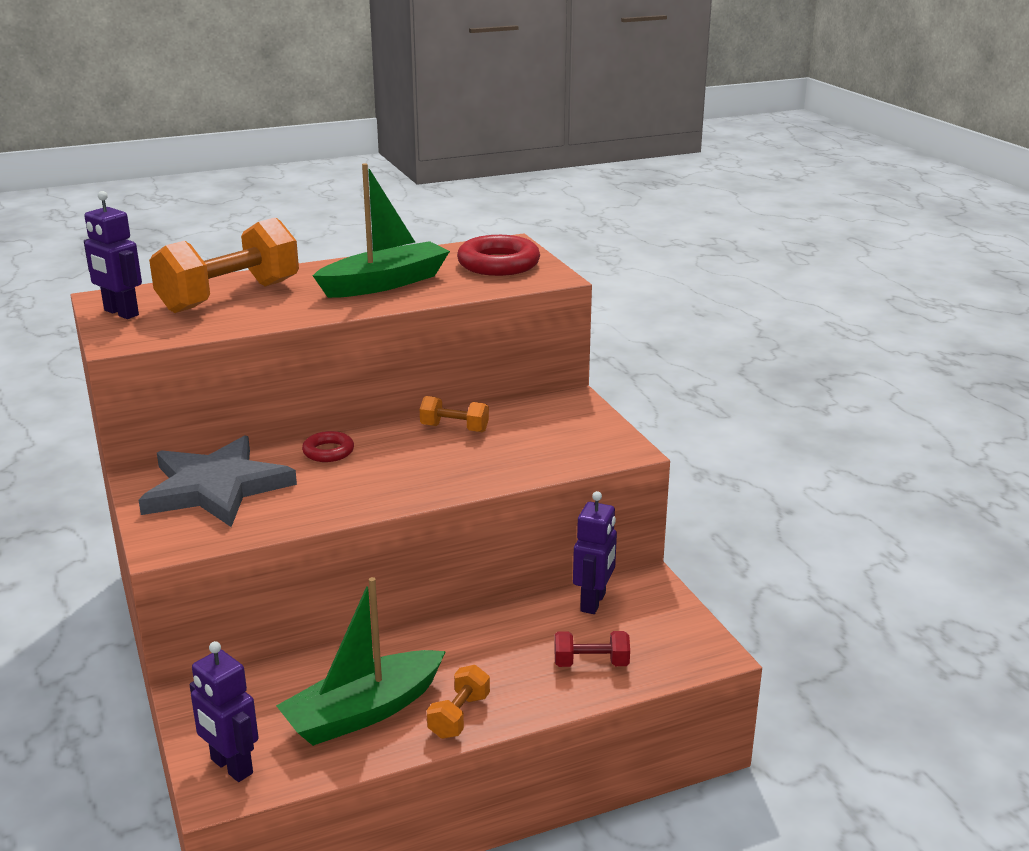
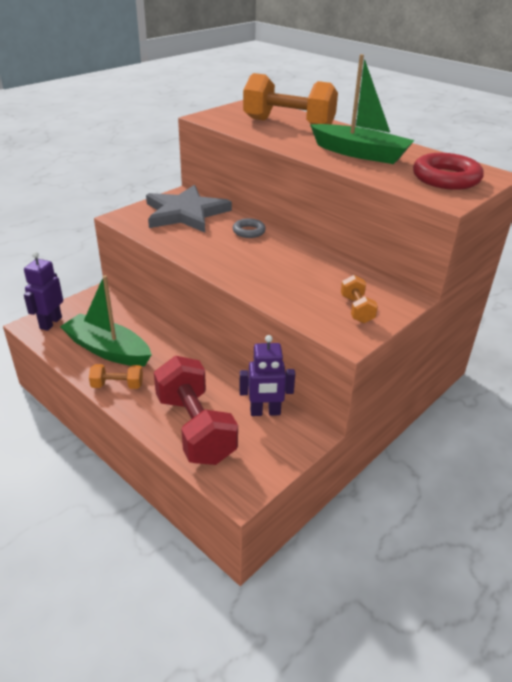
camera: 65 degrees right, 10 degrees up
(120, 313) = (239, 109): purple robot -> none
(328, 451) = (249, 231): red ring -> grey ring
(454, 428) = (315, 263): orange dumbbell -> orange dumbbell (357, 309)
(591, 663) = (195, 428): red dumbbell -> red dumbbell, size x2.11

